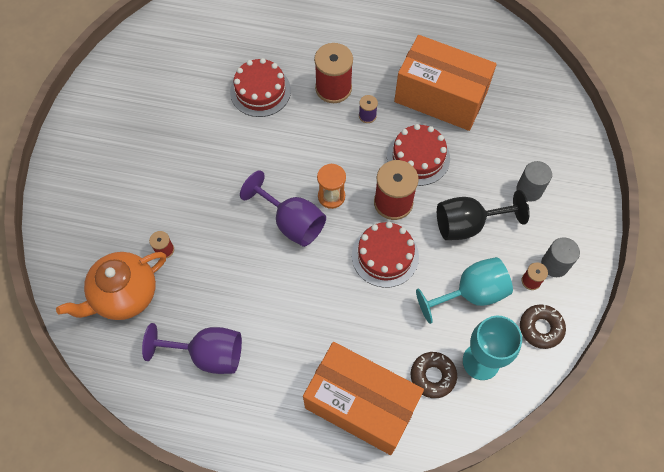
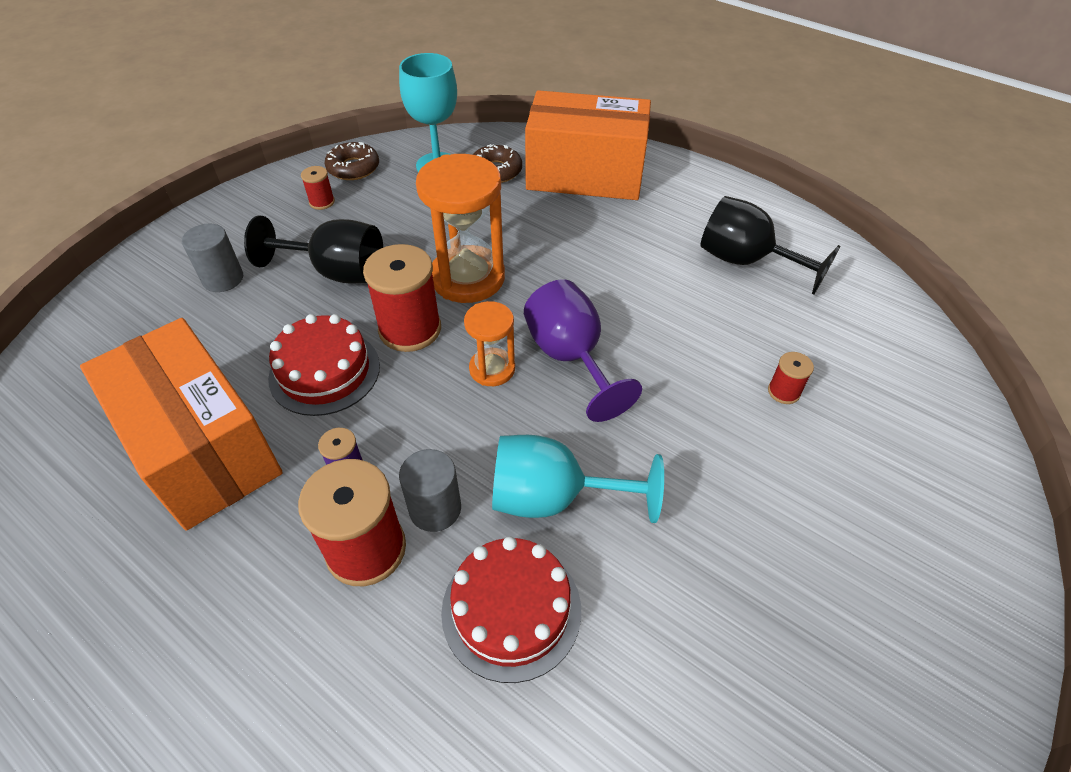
camera: 155 degrees left, 15 degrees down
(124, 295) = (856, 356): orange teapot -> none
(208, 354) = (745, 261): purple goblet -> black goblet
(361, 404) = (585, 175): orange box -> orange box turned 45 degrees counterclockwise
(385, 255) = (468, 278): red cake -> orange hourglass
(471, 293) = (397, 213): turquoise goblet -> turquoise goblet (553, 498)
(554, 264) = (281, 206): grey cylinder -> grey cylinder (435, 509)

